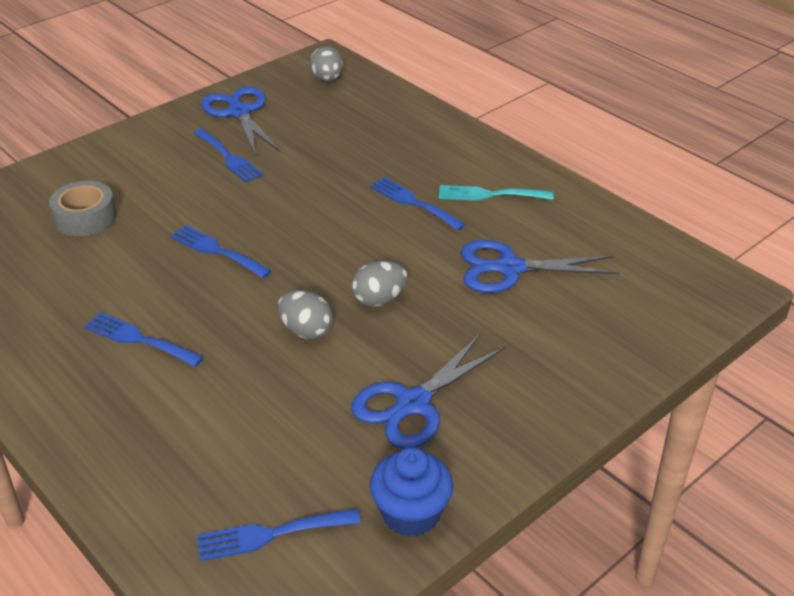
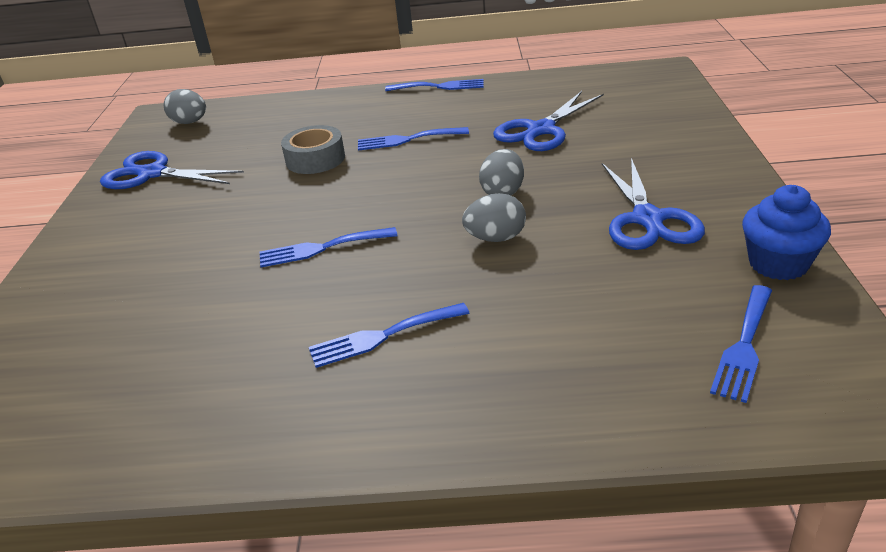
camera: 45 degrees left, 5 degrees down
(85, 217) = (144, 309): grey tape -> grey tape (315, 159)
(229, 158) = (204, 199): blue fork -> blue fork (440, 86)
(489, 194) = (446, 110): turquoise fork -> none

